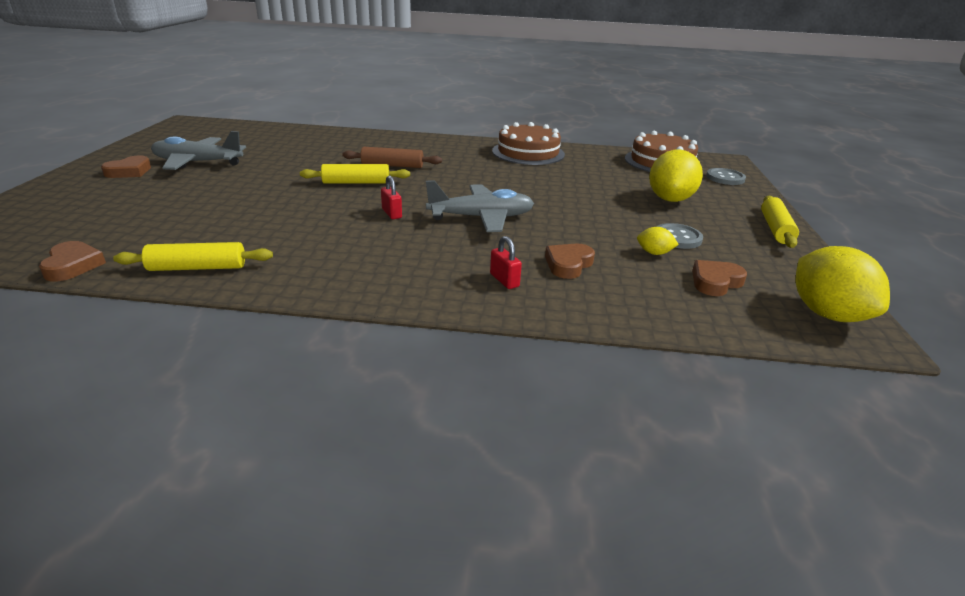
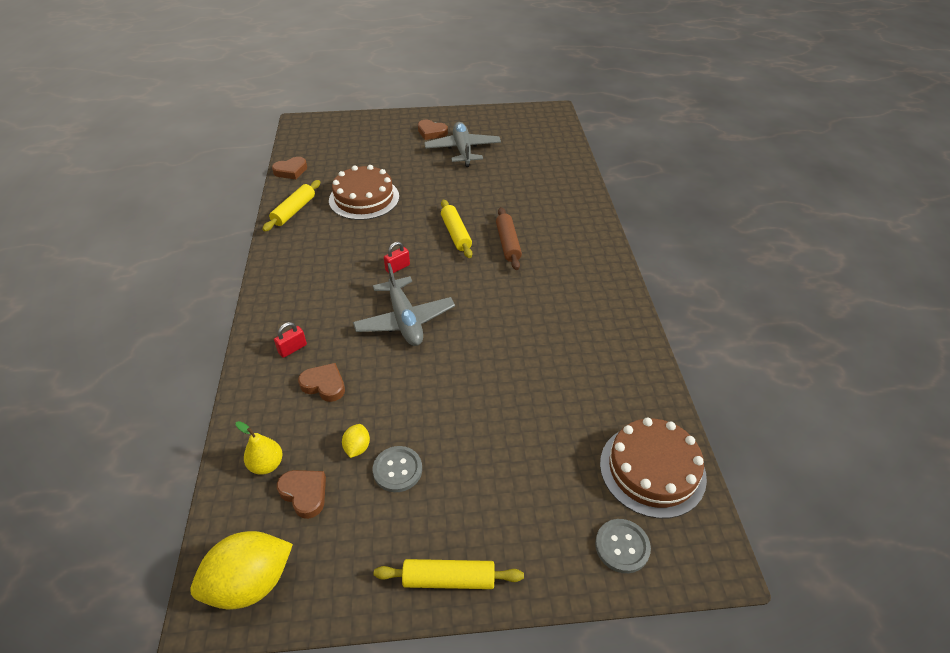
camera: 80 degrees right, 15 degrees up
(197, 268) = (294, 211): yellow rolling pin -> yellow rolling pin turned 45 degrees clockwise
(528, 152) = (607, 331): brown cake -> brown cake (364, 198)
(670, 199) = (508, 470): yellow lemon -> none
(683, 302) = (267, 465): none -> yellow pear

